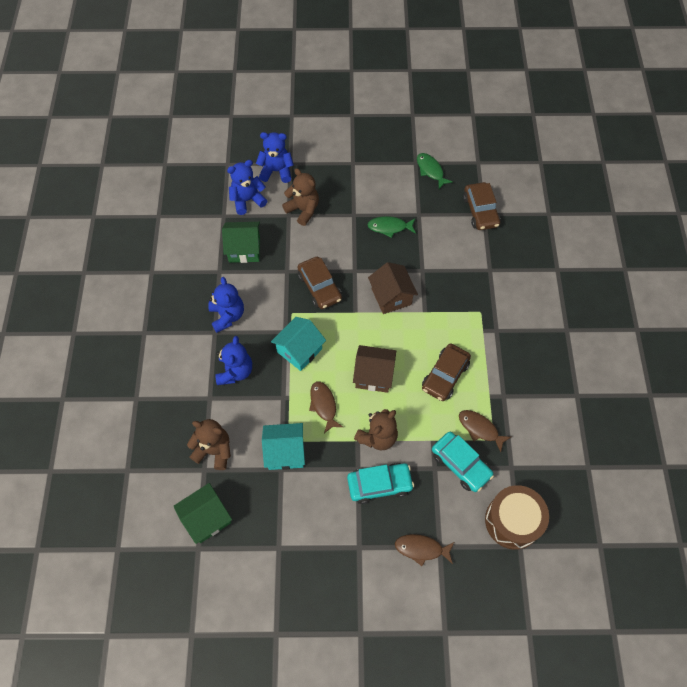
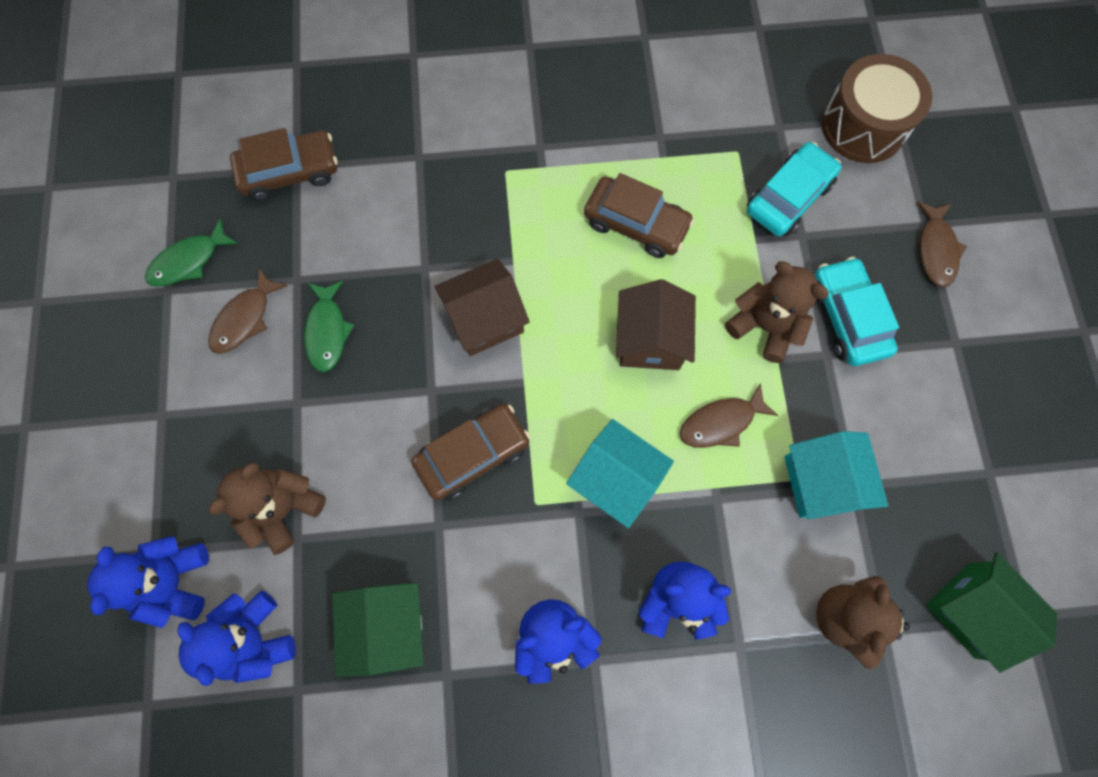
camera: 95 degrees left, 10 degrees up
(480, 429) = (723, 170): brown fish -> brown fish (245, 319)

